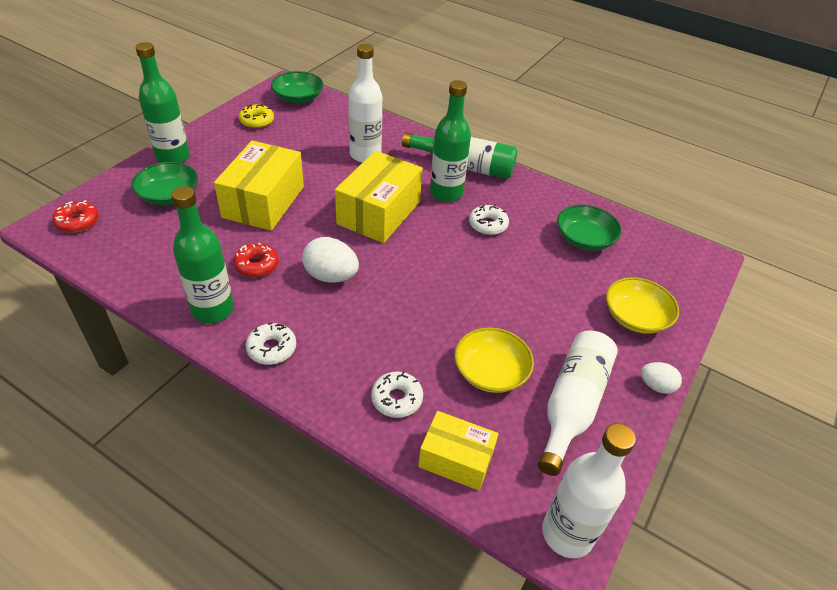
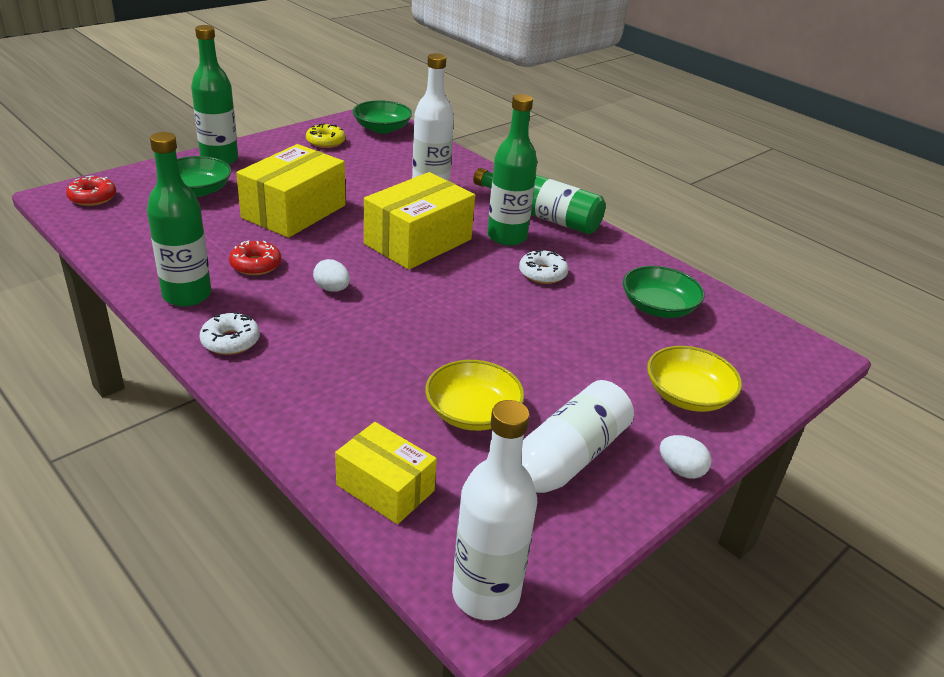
camera: 15 degrees right, 10 degrees down
(331, 276) = (332, 289): white egg -> white egg, size x0.60
(397, 399) = (346, 415): white donut -> none

